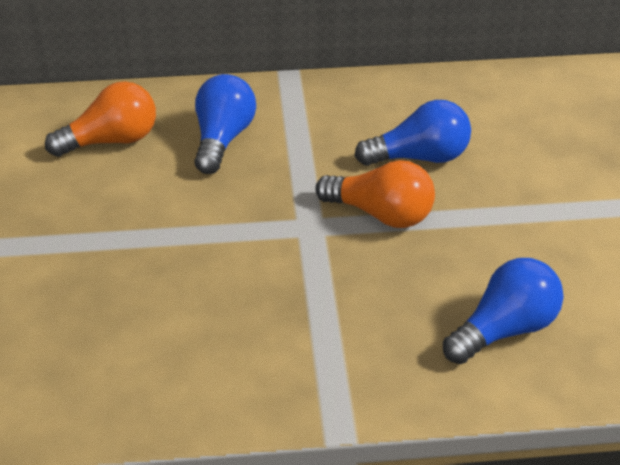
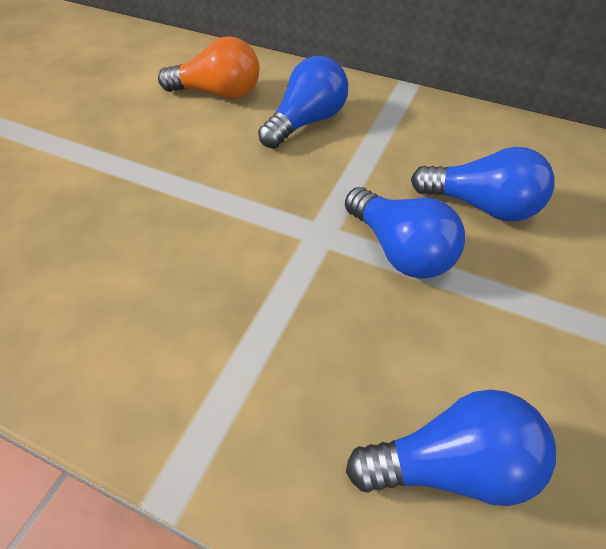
camera: 30 degrees right, 10 degrees up
(381, 214) = (400, 250): orange light bulb -> blue light bulb

